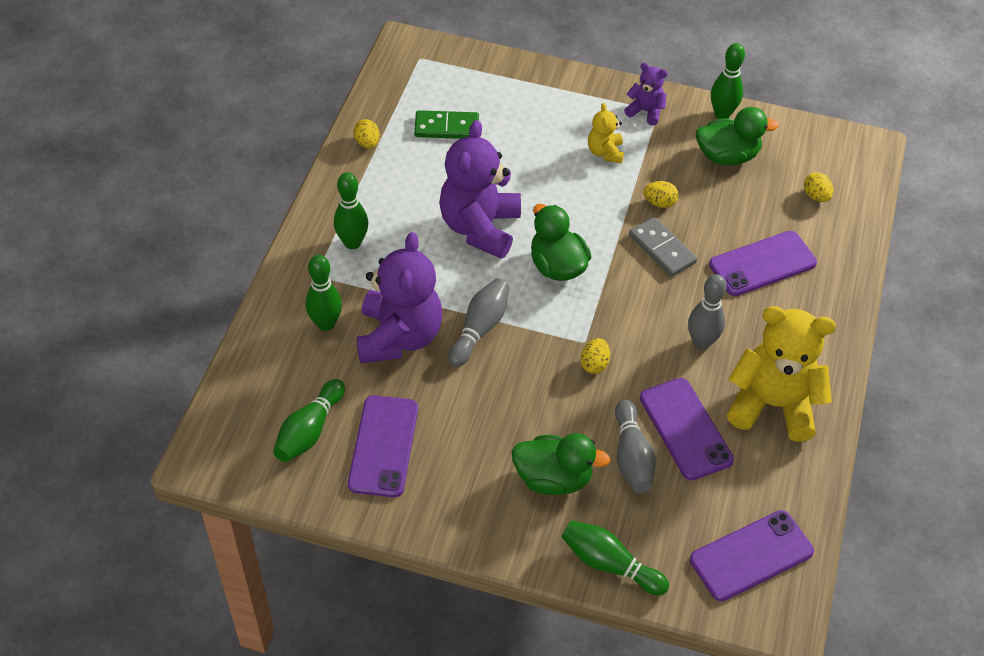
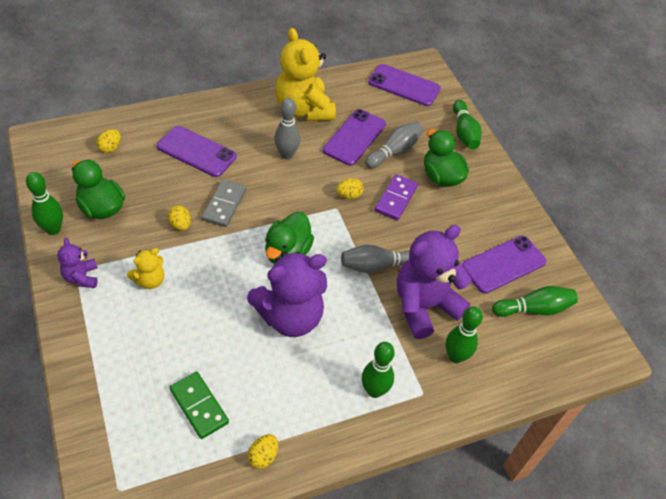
camera: 130 degrees left, 0 degrees up
(555, 406) = (395, 199): none -> purple domino

